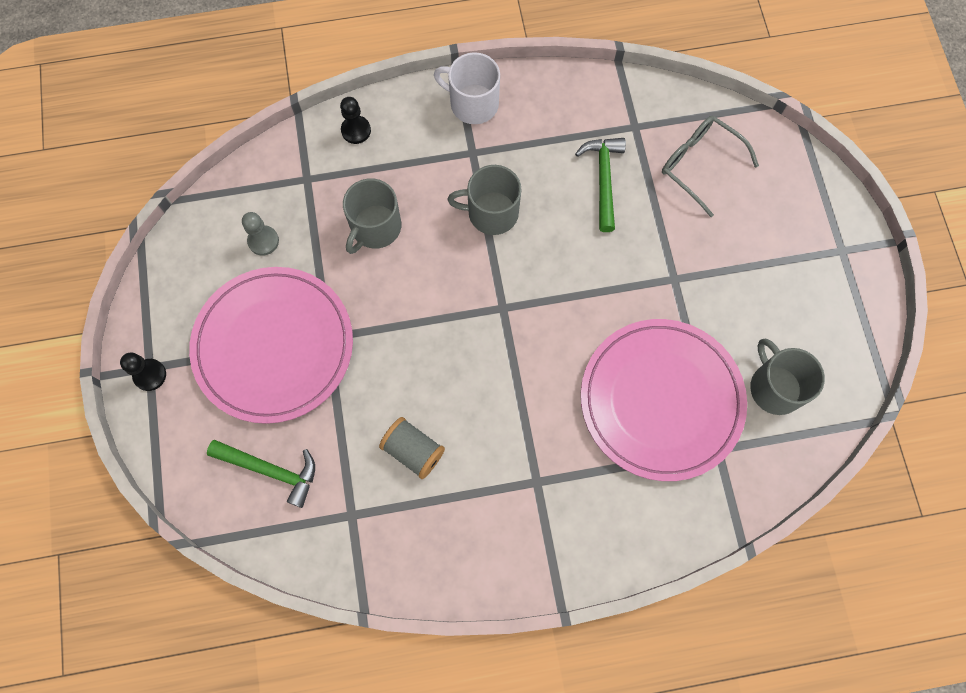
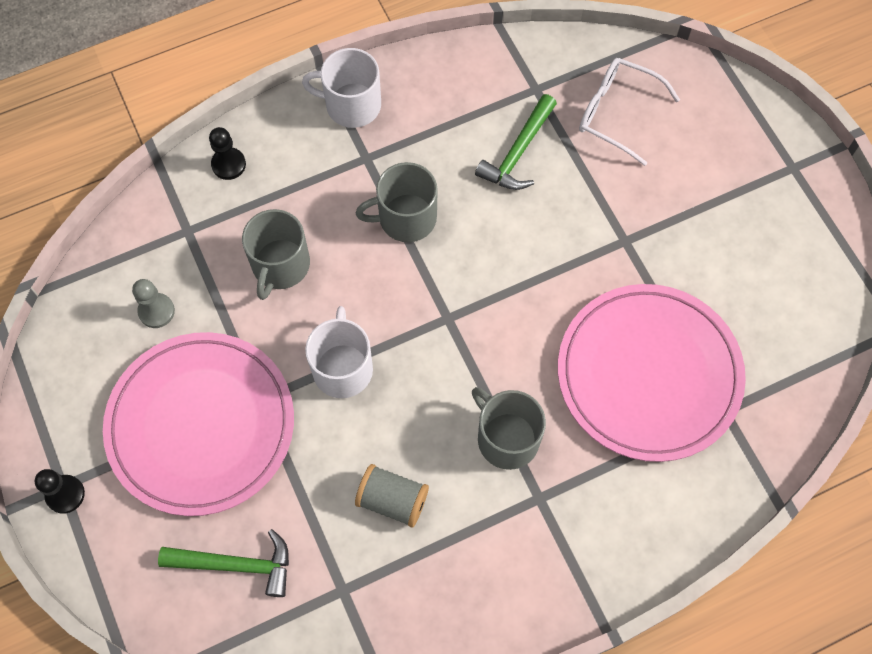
camera: 15 degrees left, 5 degrees down
(403, 328) = (342, 368): none -> white mug
(603, 179) = (518, 153): green hammer -> green hammer turned 135 degrees counterclockwise
(700, 165) = (617, 113): grey glasses -> white glasses
(775, 387) = (765, 329): grey mug -> grey mug (506, 438)

